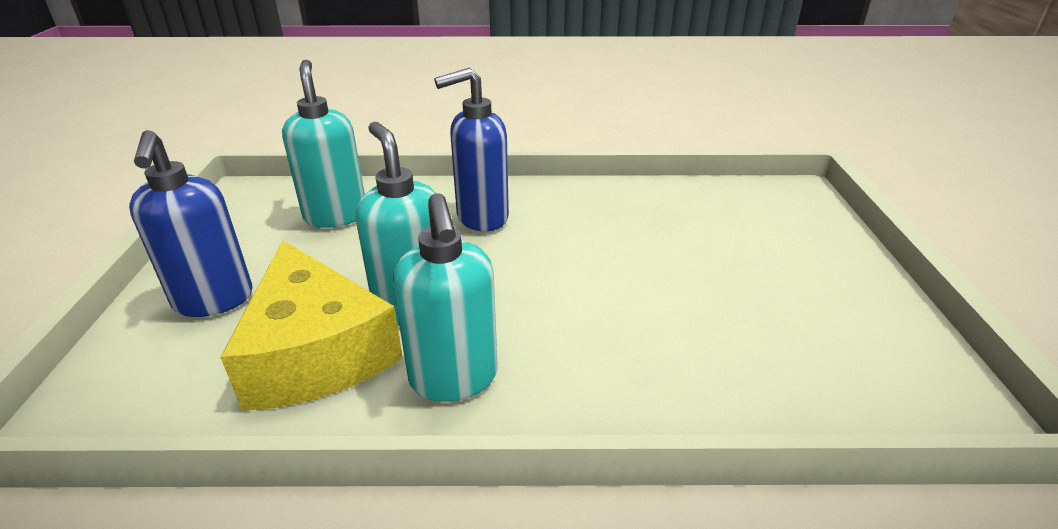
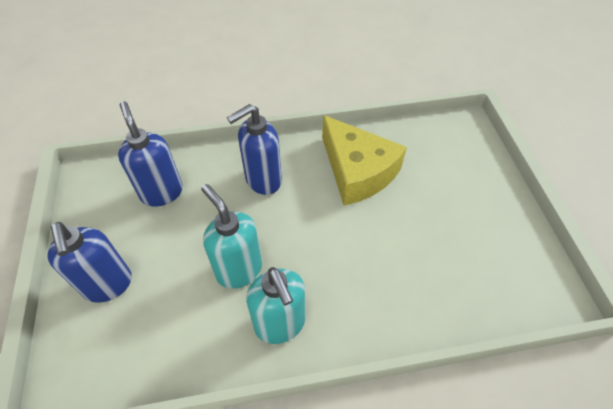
camera: 10 degrees left, 20 degrees up
(316, 352) = (190, 317): yellow cheese -> yellow cheese (357, 171)
(335, 216) = (161, 192): turquoise soap dispenser -> blue soap dispenser

